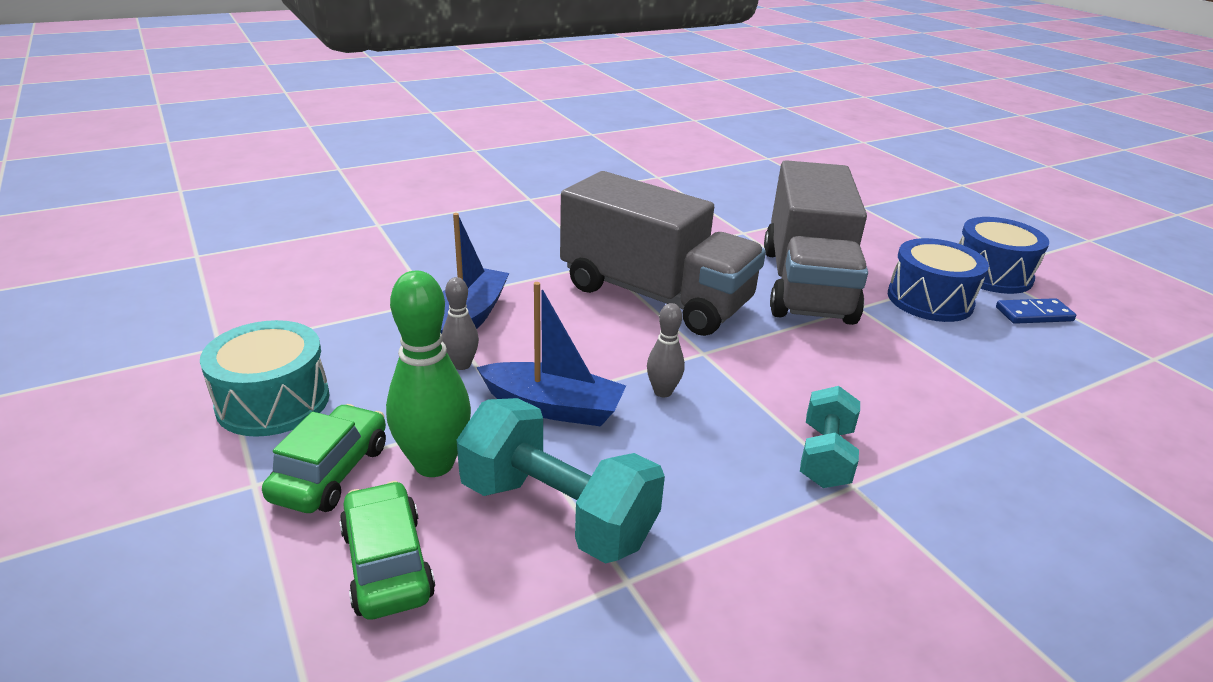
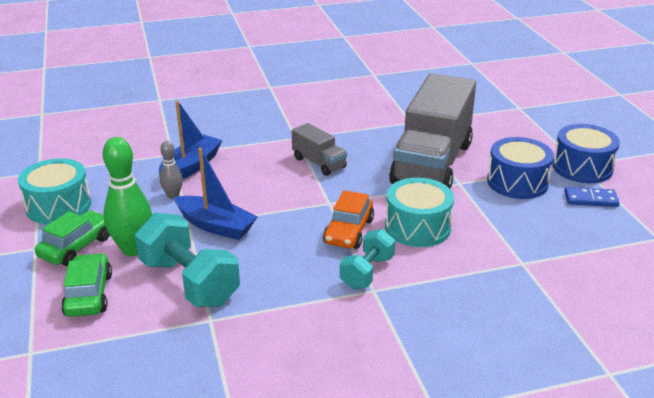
camera: 15 degrees right, 0 degrees up
(655, 295) = (319, 163): grey truck -> grey truck, size x0.45
(663, 392) = (288, 224): grey bowling pin -> none
(758, 393) = (349, 231): none -> orange car
(848, 376) = (417, 227): none -> turquoise drum

